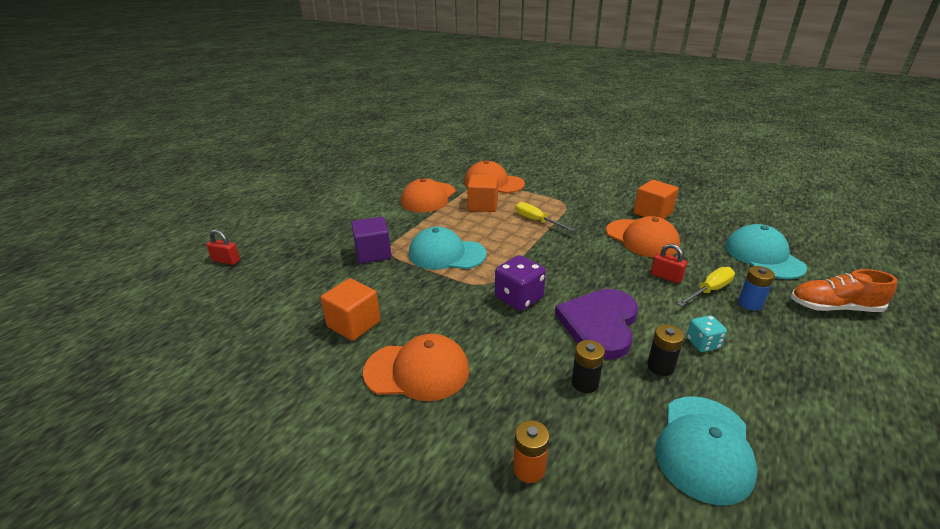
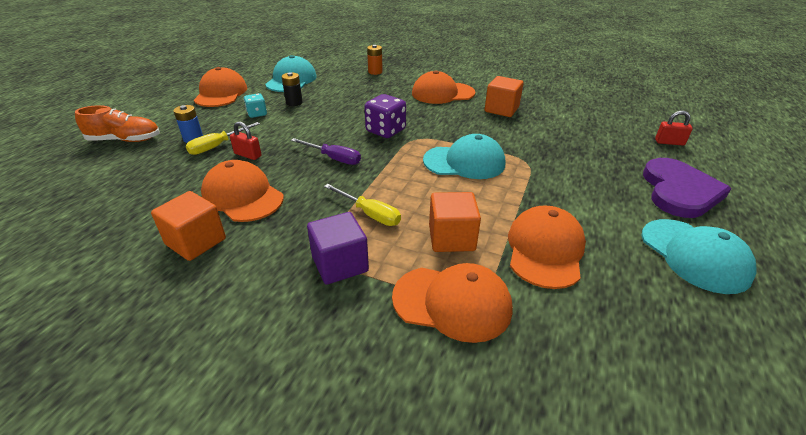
camera: 170 degrees right, 5 degrees up
(373, 253) = (539, 158): purple cube -> purple cube (340, 264)
(574, 266) = (333, 158): none -> purple screwdriver
(584, 383) = (343, 94): black battery -> none
(600, 324) = (324, 119): purple heart -> purple heart (679, 191)
(763, 256) = (121, 182): turquoise cap -> turquoise cap (694, 255)
(811, 408) = (221, 93): none -> orange cap

